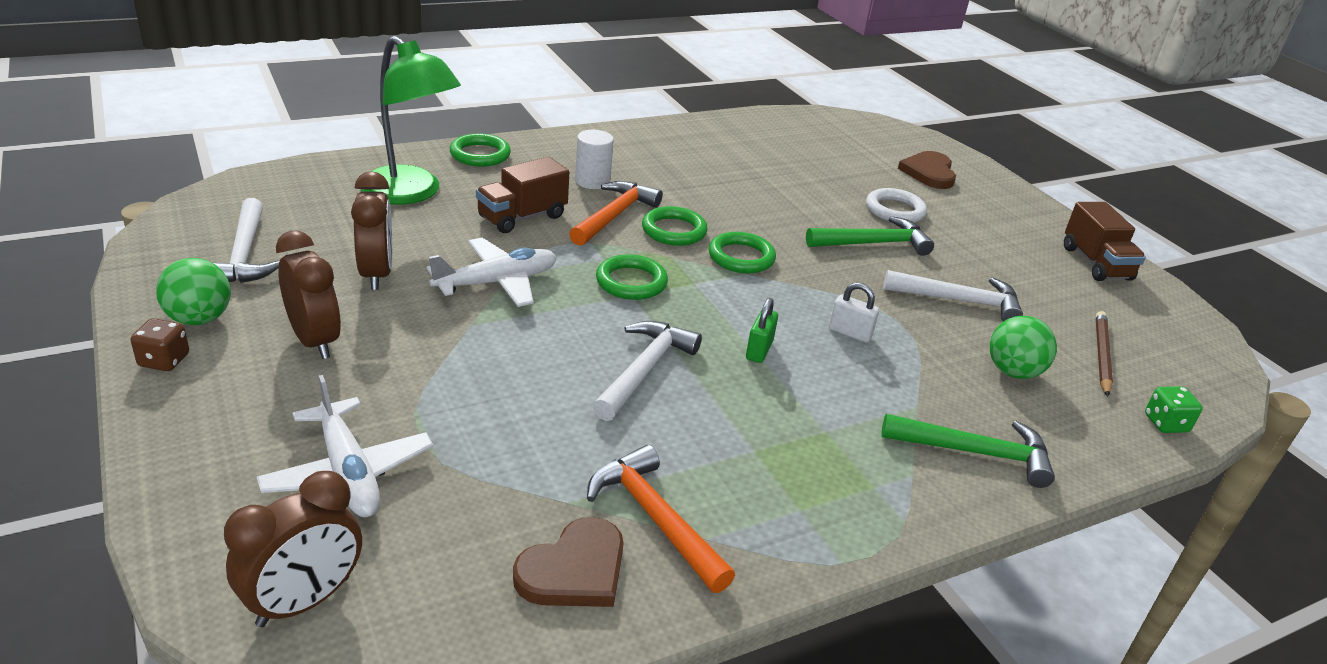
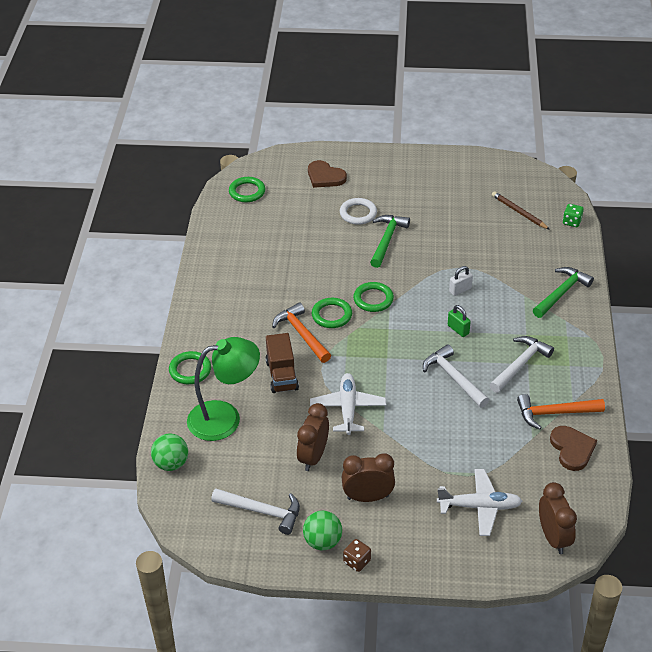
camera: 55 degrees left, 10 degrees up
(376, 274) = (313, 457): brown clock -> brown clock turned 90 degrees counterclockwise
(592, 181) = (255, 329): white cylinder -> none
(631, 282) = (375, 353): green ring -> green ring (247, 192)
(959, 301) = (454, 236): white hammer -> white hammer (520, 364)
(1013, 372) = (516, 249): green ball -> green ball (171, 463)
(1096, 263) = (448, 166): brown truck -> none

